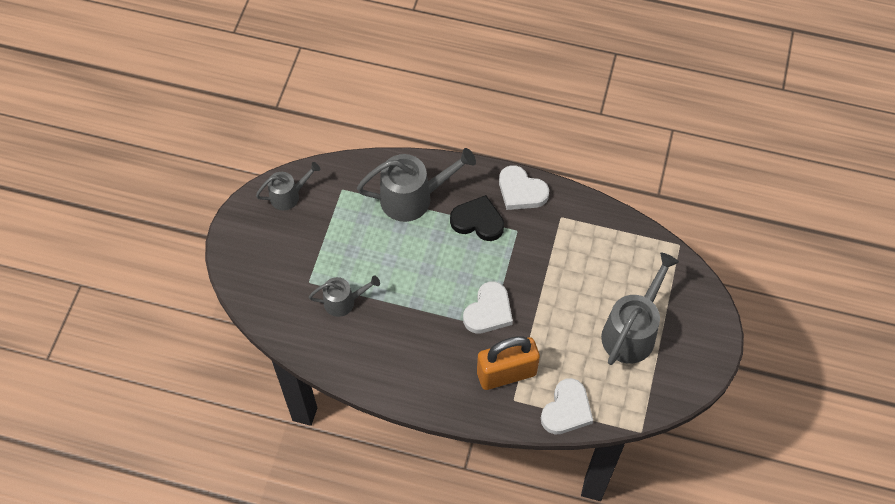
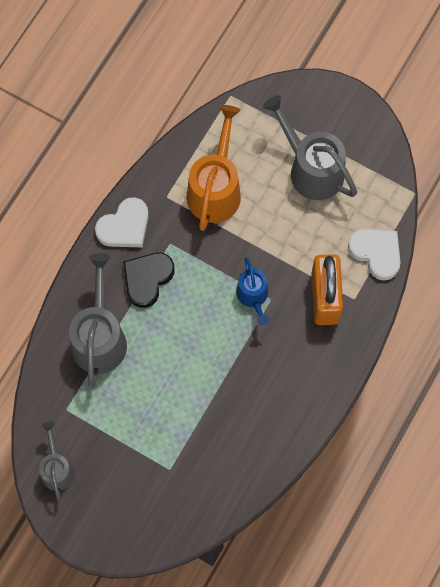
camera: 75 degrees left, 10 degrees up
(343, 302) = (203, 438): grey watering can -> none
(488, 311) = (253, 296): white heart -> blue watering can
(582, 255) = (215, 189): none -> orange watering can

